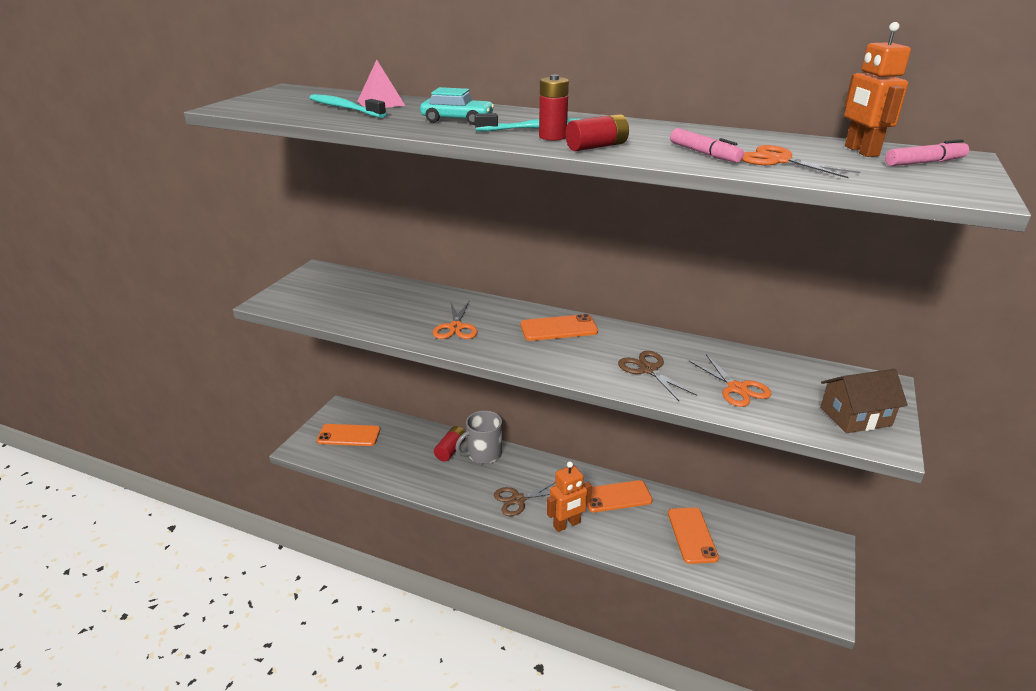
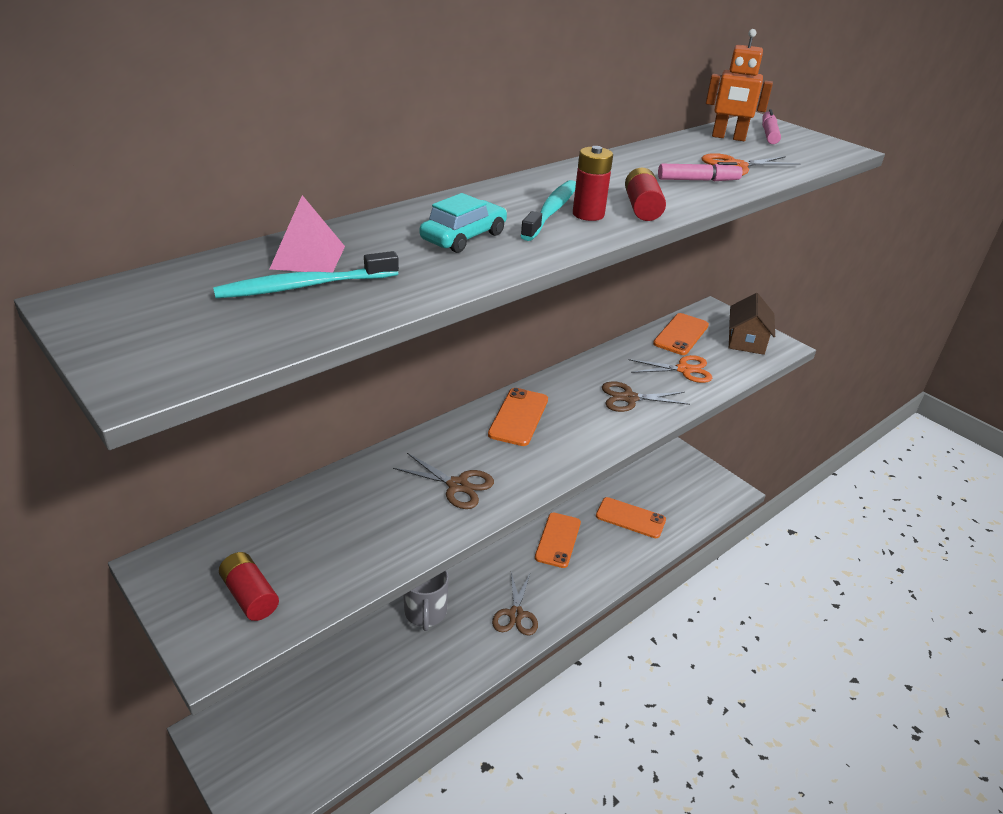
camera: 65 degrees left, 5 degrees up
(348, 435) = (280, 740): orange phone -> orange phone (681, 334)
(450, 450) = (395, 639): red battery -> red battery (250, 596)
(456, 327) = (457, 485): orange scissors -> brown scissors
(567, 524) = (572, 592): orange robot -> none

